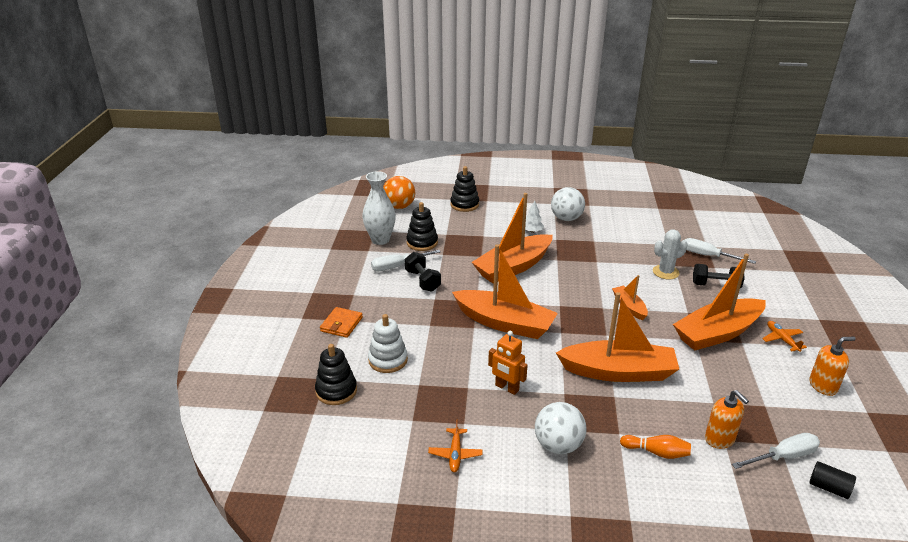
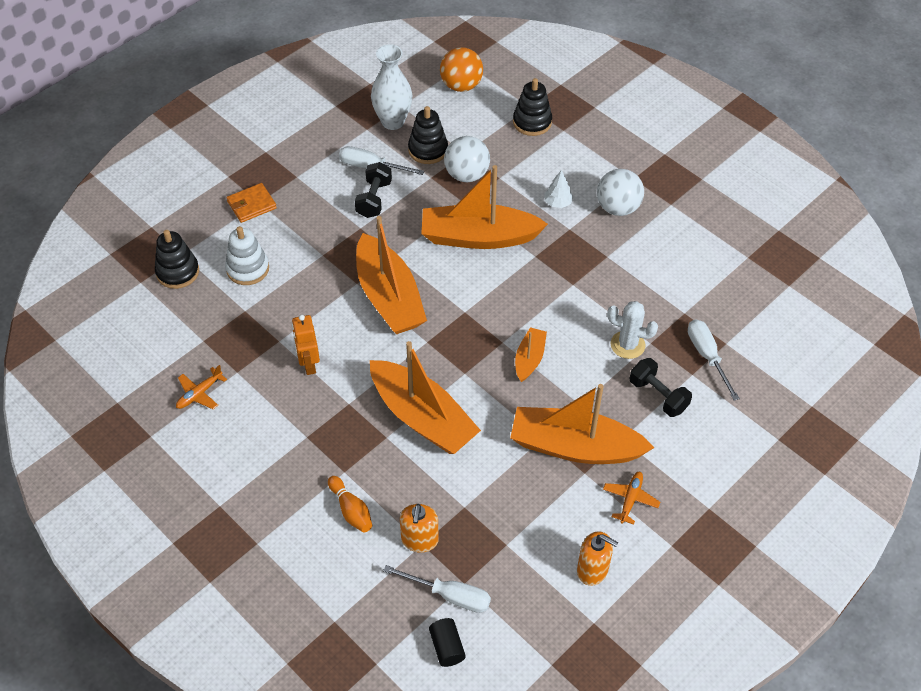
camera: 40 degrees right, 20 degrees up
(558, 445) = (283, 445): white ball -> white ball (466, 175)

